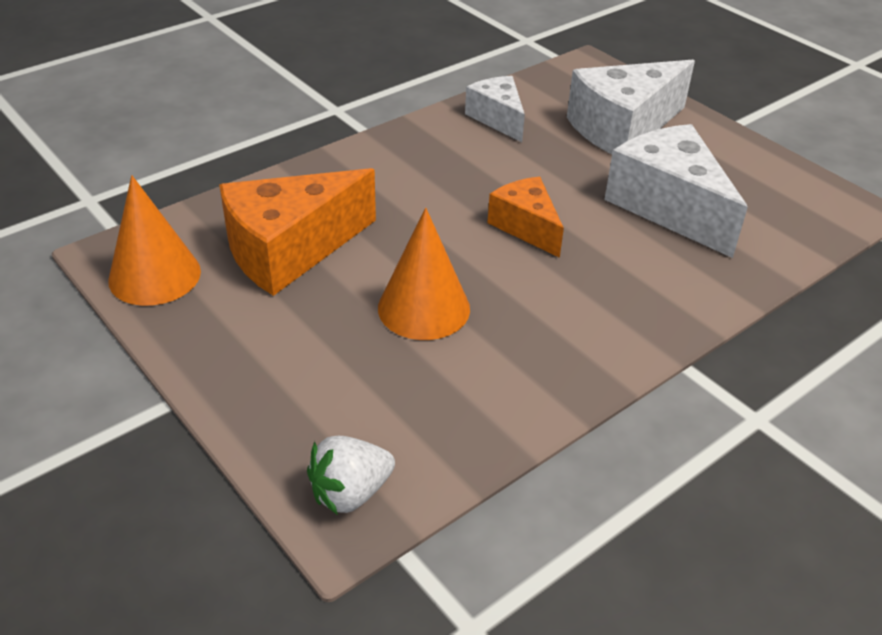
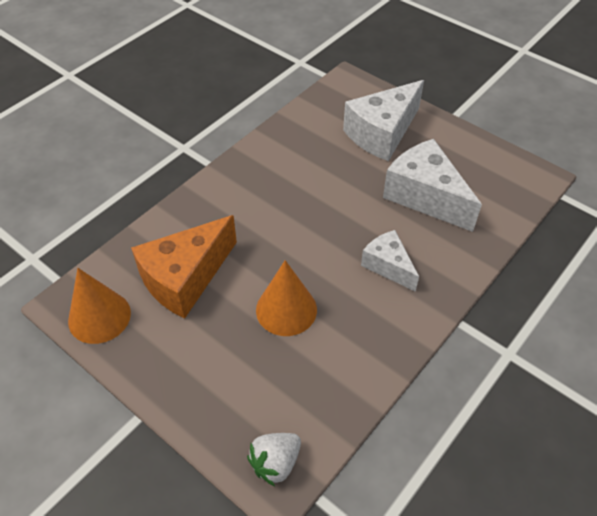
camera: 10 degrees left, 10 degrees up
(498, 118) = (297, 139): white cheese -> white cheese (388, 266)
(526, 227) = (337, 230): orange cheese -> none

